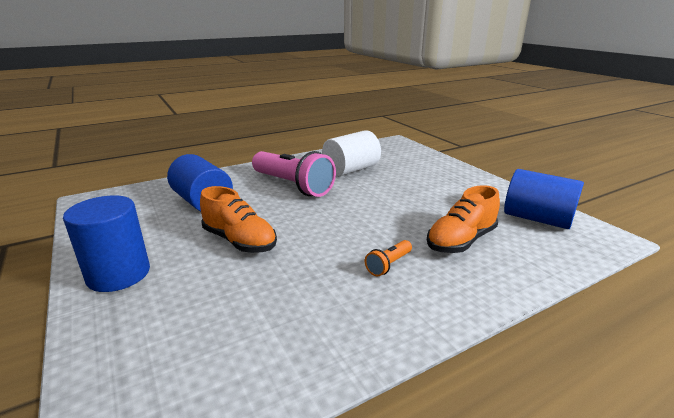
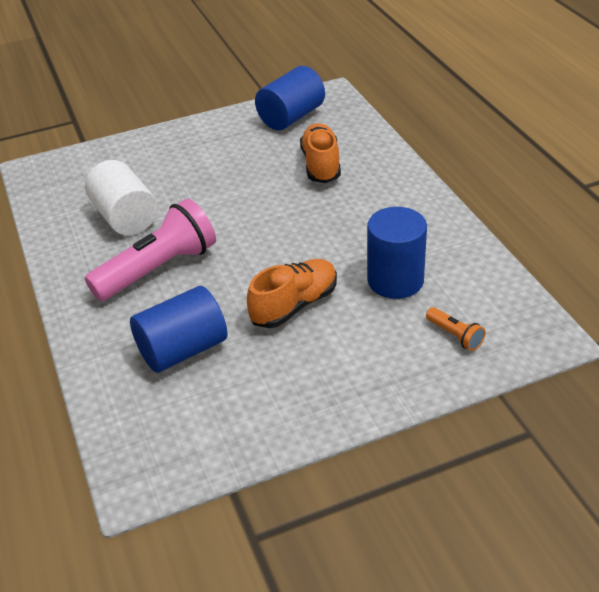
camera: 80 degrees left, 15 degrees up
(118, 274) = (346, 389): blue cylinder -> blue cylinder (395, 280)
(388, 265) = (353, 209): orange flashlight -> orange flashlight (455, 336)
(461, 241) = (321, 165): orange shoe -> orange shoe turned 150 degrees counterclockwise

